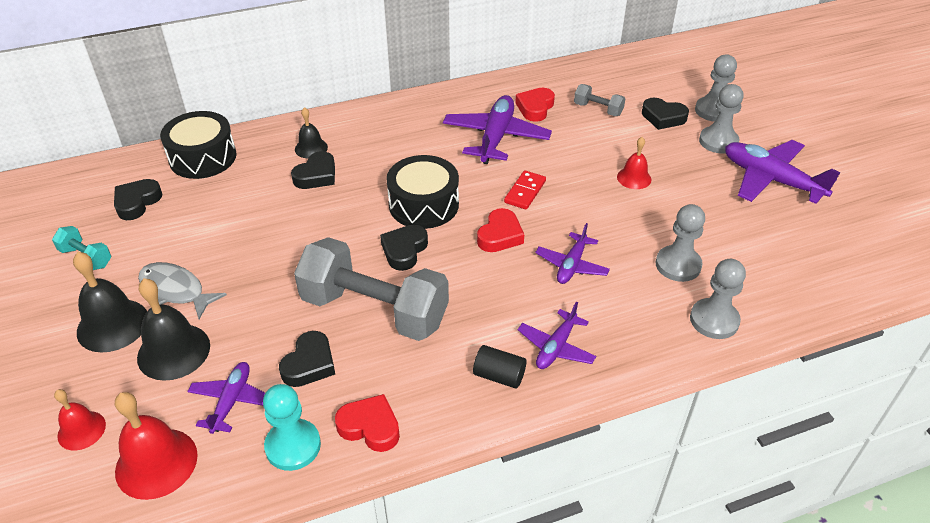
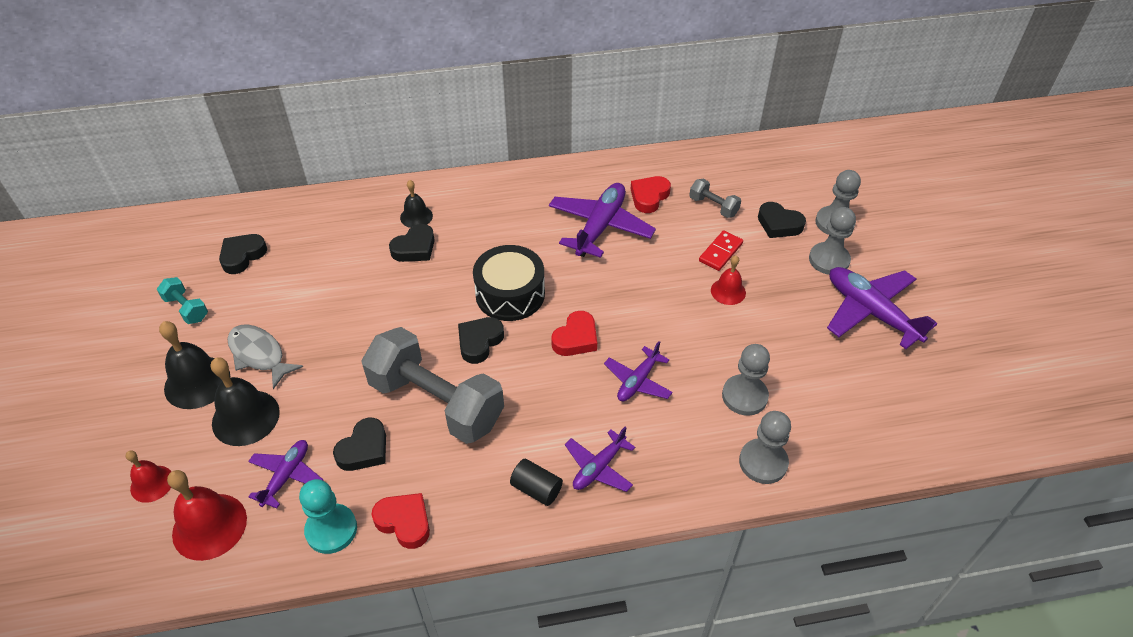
camera: 10 degrees right, 5 degrees up
(203, 157) = (312, 214): black drum -> none
(525, 192) = (613, 293): red domino -> red domino (720, 252)

